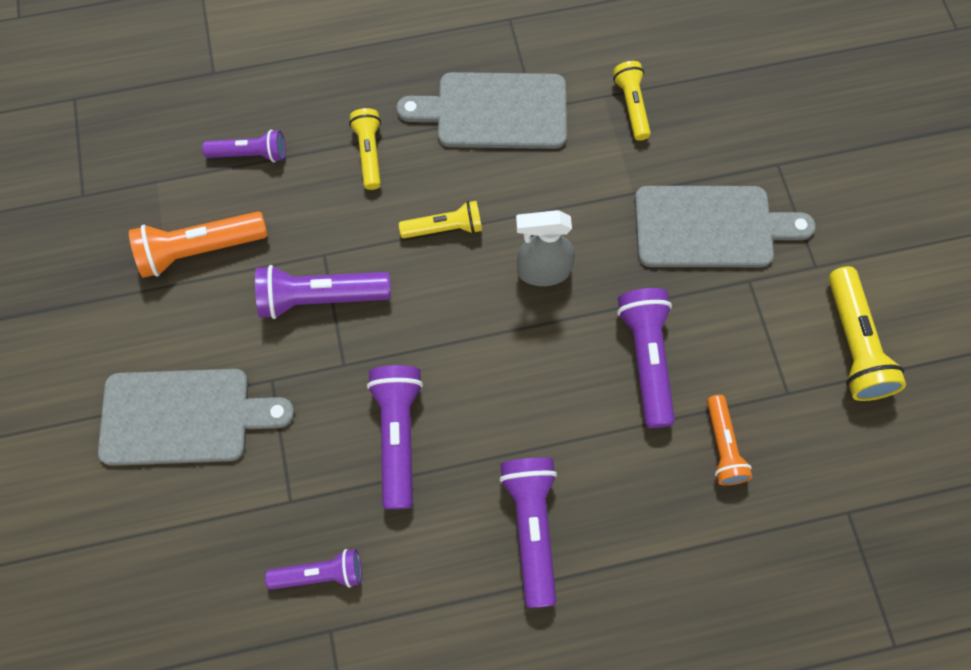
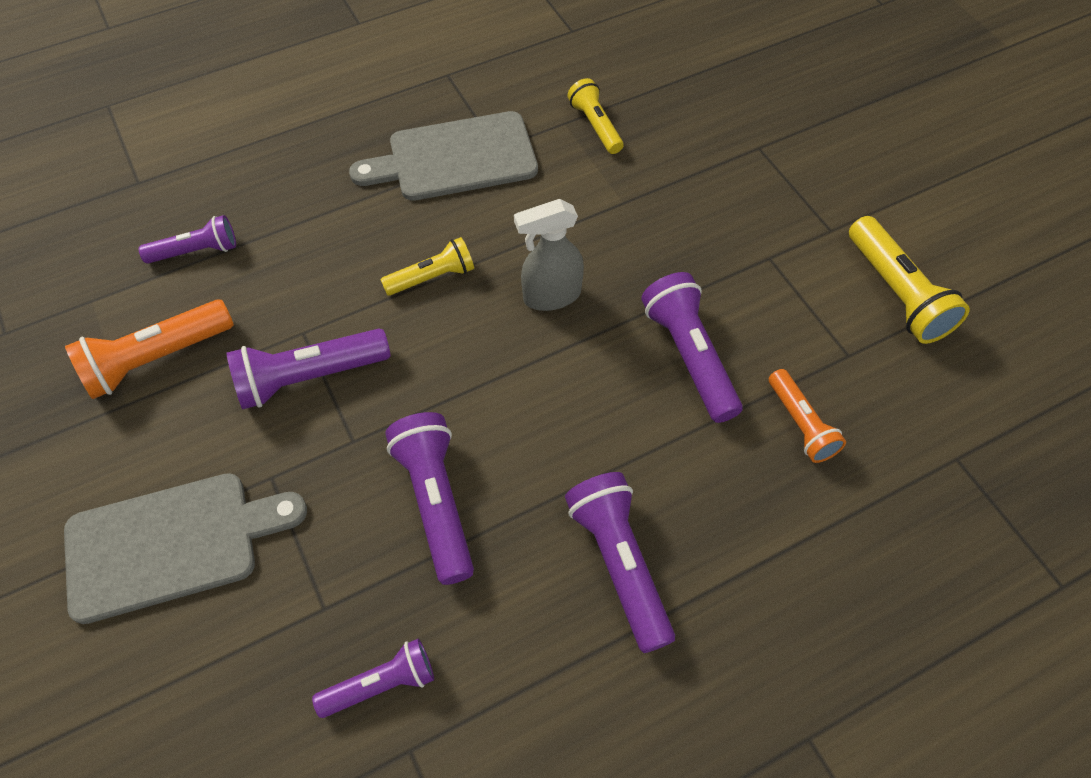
camera: 15 degrees left, 10 degrees down
(369, 153) = (330, 223): yellow flashlight -> none
(710, 227) = (712, 217): grey cutting board -> none

